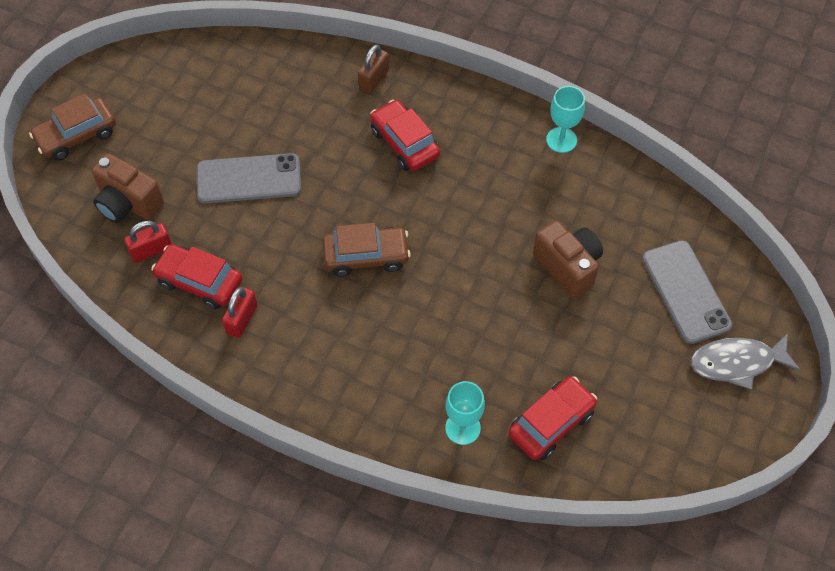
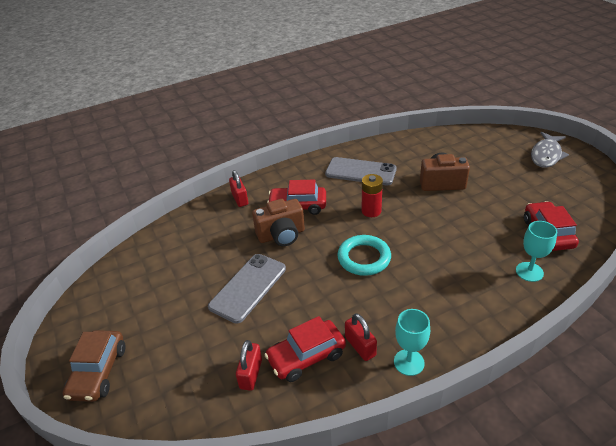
camera: 50 degrees left, 20 degrees down
(128, 203) = (195, 368): brown camera -> brown camera (281, 235)
(366, 256) = (364, 258): brown car -> turquoise ring
(374, 79) = (240, 199): brown padlock -> red padlock
(452, 220) = (371, 211): none -> red battery
(561, 140) = (357, 152): turquoise goblet -> turquoise goblet (409, 362)
(686, 291) = (489, 152): grey phone -> grey phone (360, 172)

